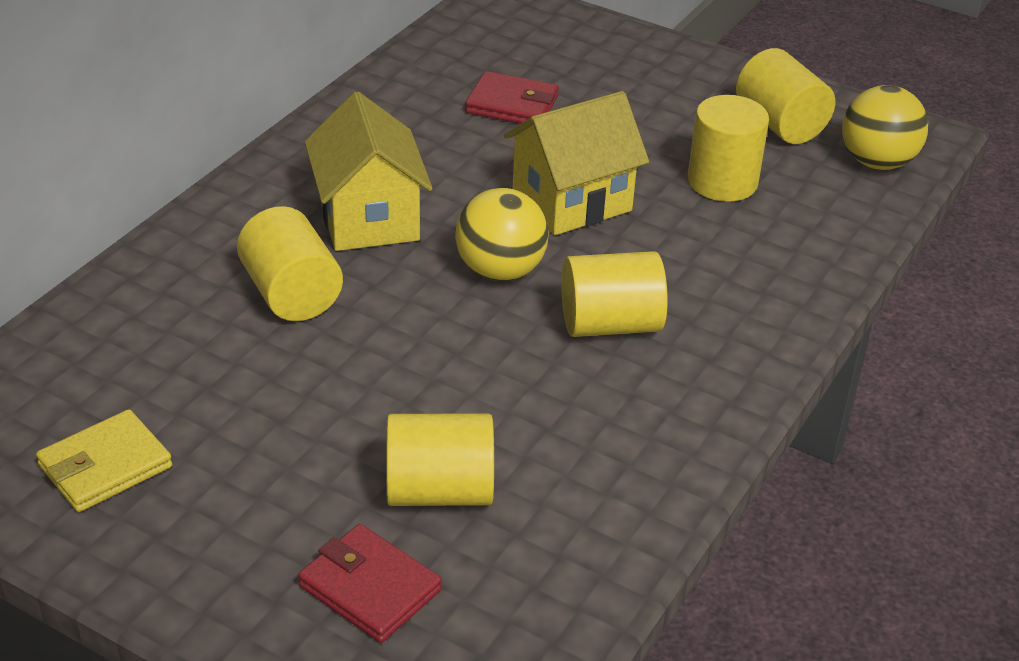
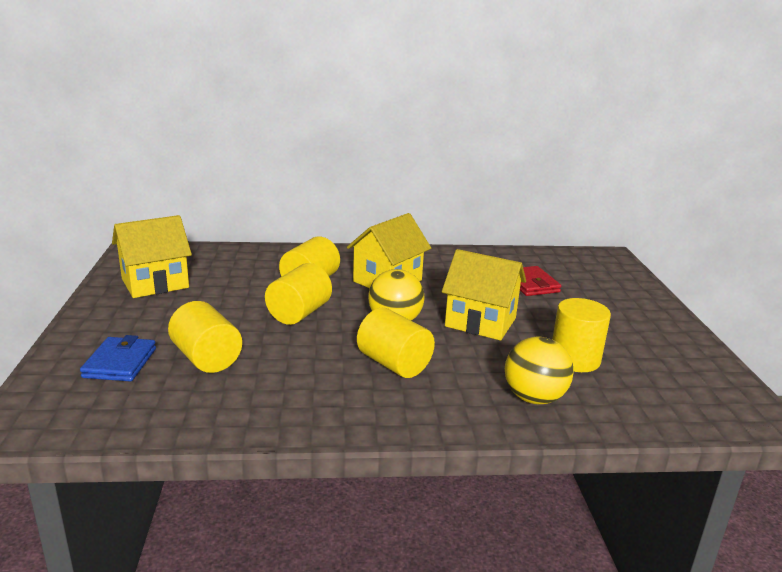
camera: 55 degrees right, 15 degrees down
(105, 466) = (155, 283): yellow wallet -> yellow house
(370, 588) = (120, 363): red wallet -> blue wallet
(780, 124) = (665, 361): yellow cylinder -> yellow cylinder (299, 313)
(877, 162) = (696, 407): yellow ball -> yellow ball (534, 398)

